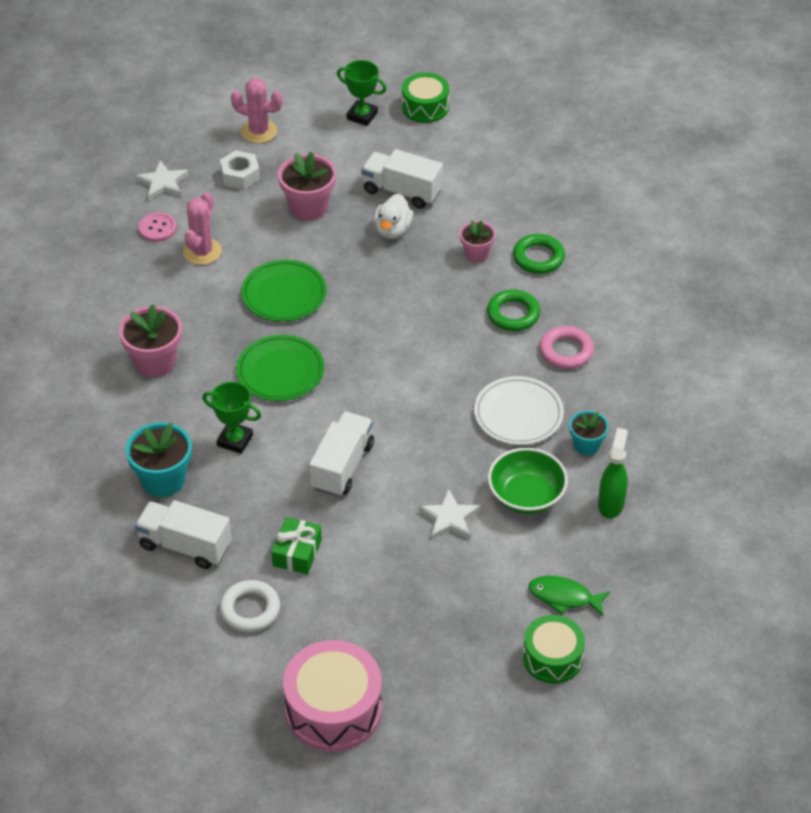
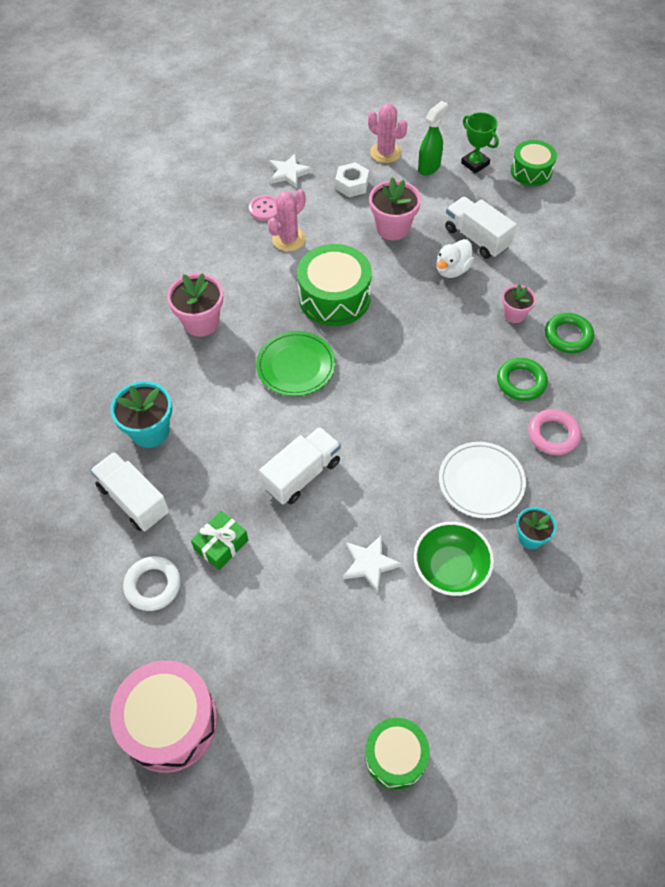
camera: 25 degrees right, 10 degrees up
(235, 440) = (226, 416): green trophy -> none
(284, 294) = (334, 297): green plate -> green drum
(564, 597) = (437, 693): green fish -> none
(611, 504) = (527, 609): green spray bottle -> green spray bottle (429, 167)

